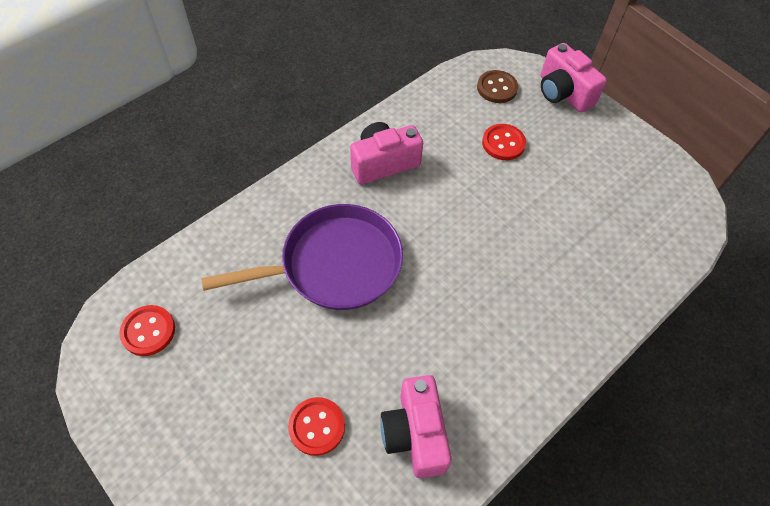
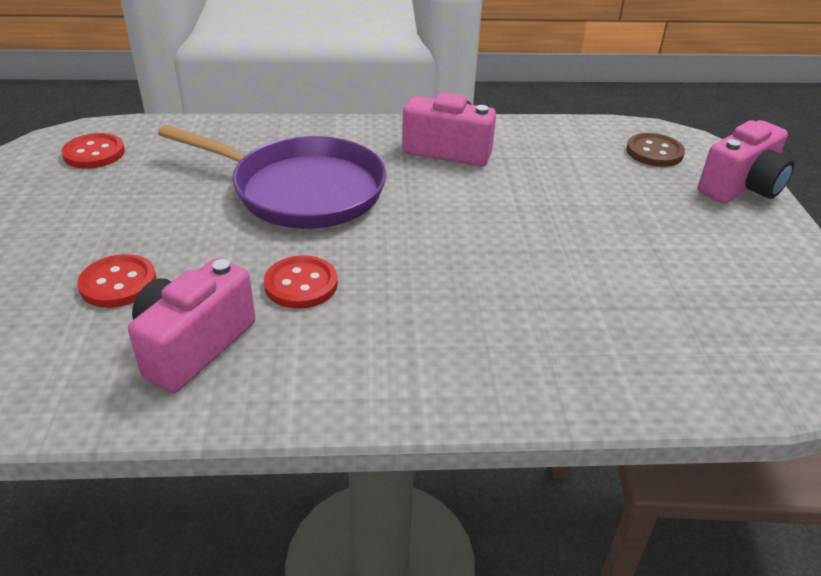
camera: 40 degrees right, 20 degrees down
(503, 143) = (607, 192): red button -> red button (301, 284)
(563, 93) = (741, 187): pink camera -> pink camera turned 135 degrees counterclockwise

